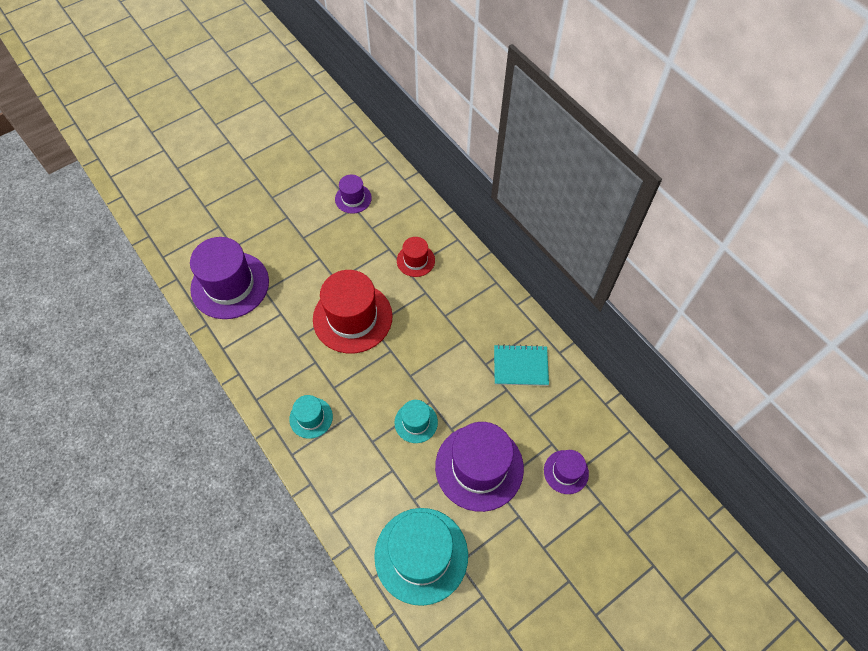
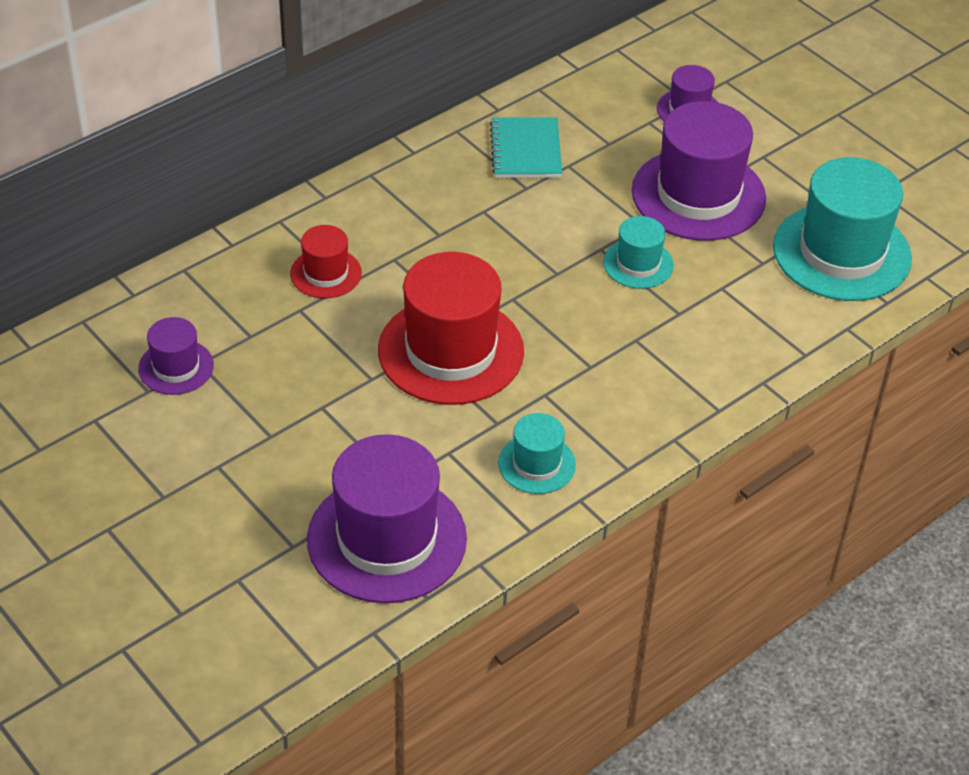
camera: 95 degrees left, 15 degrees down
(311, 418) = (650, 391): turquoise hat -> turquoise hat (536, 464)

